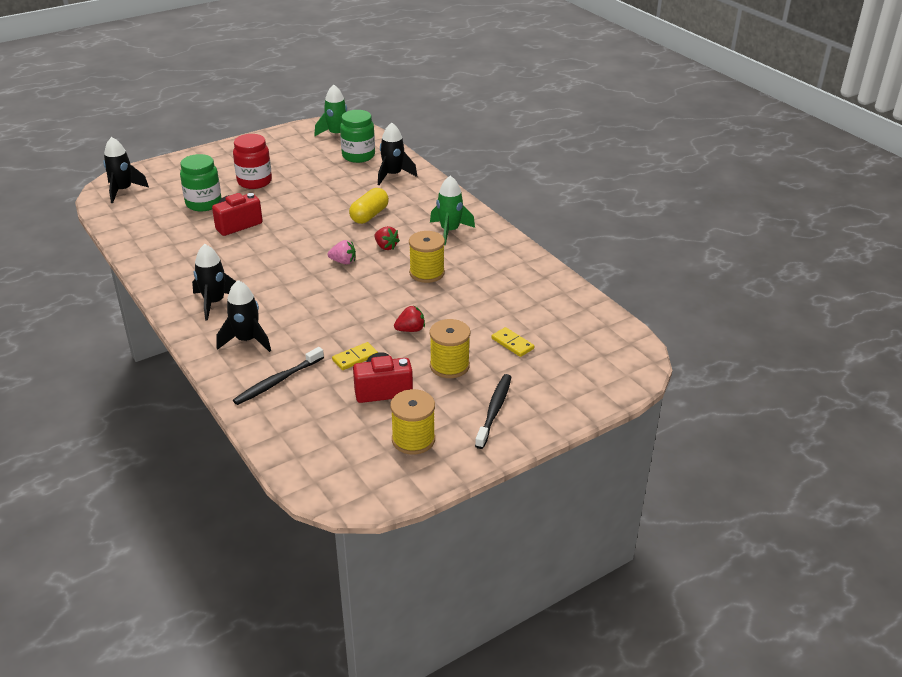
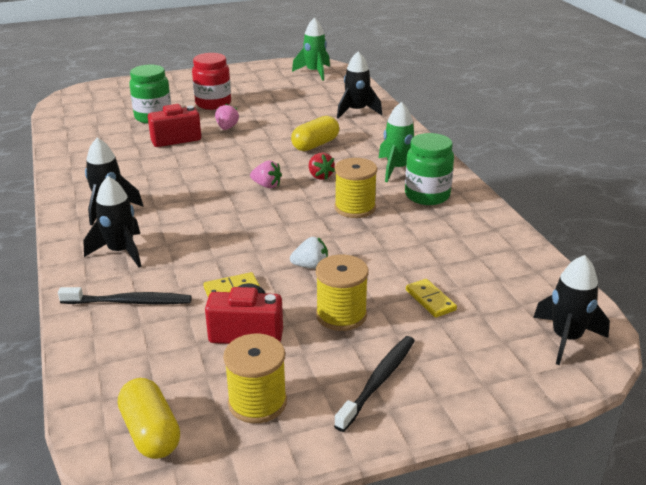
camera: 15 degrees right, 5 degrees down
(123, 190) = (85, 99): black rocket -> black rocket (566, 338)
(277, 381) = (129, 302): black toothbrush -> black toothbrush turned 150 degrees counterclockwise
(280, 207) = (227, 128): none -> pink strawberry
(345, 473) = (151, 432): none -> yellow capsule
(358, 156) = (328, 91): green jar -> green jar (427, 195)
(410, 330) = (311, 266): red strawberry -> white strawberry

